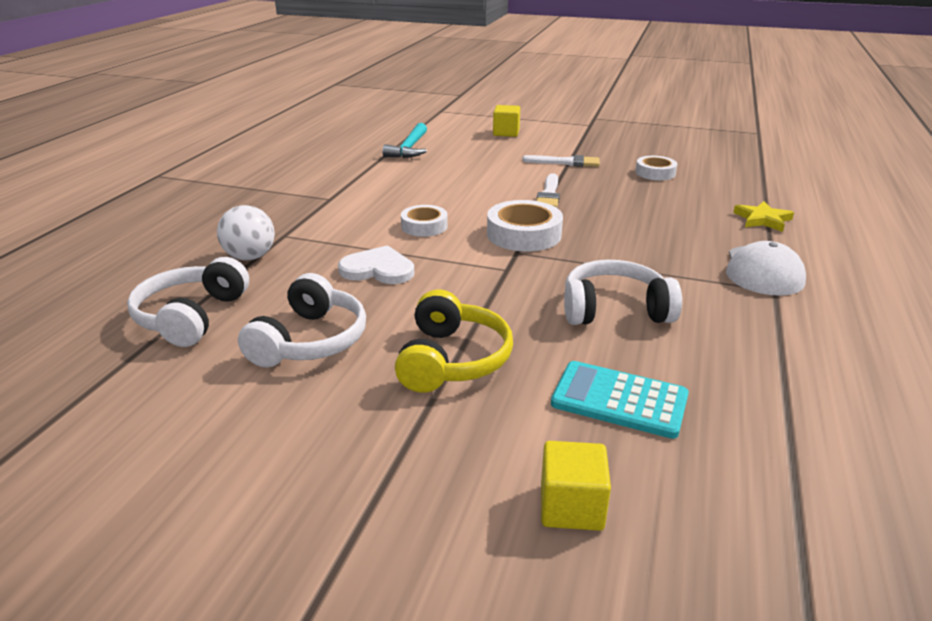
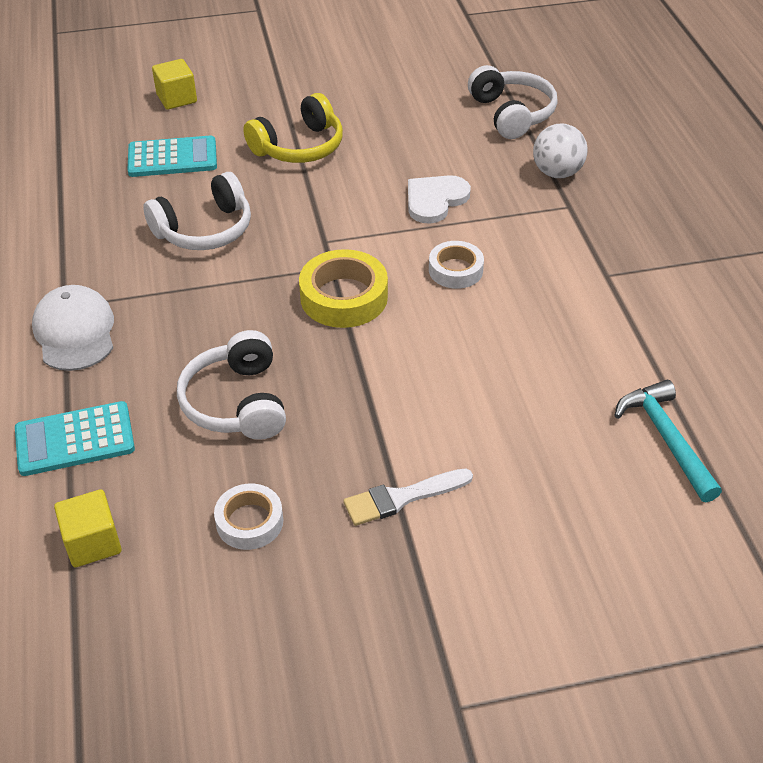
camera: 150 degrees right, 15 degrees up
(310, 341) = (407, 126): white headphones -> white headphones (237, 402)
(378, 269) = (435, 200): white heart -> white heart turned 150 degrees clockwise
(452, 360) = (299, 147): yellow headphones -> yellow headphones turned 105 degrees counterclockwise
(506, 133) = (580, 578): yellow cube -> yellow cube (93, 542)
(524, 234) = (344, 297): white tape -> yellow tape
(549, 194) = (368, 389): white brush -> none
(762, 219) = (75, 440): yellow star -> turquoise calculator

